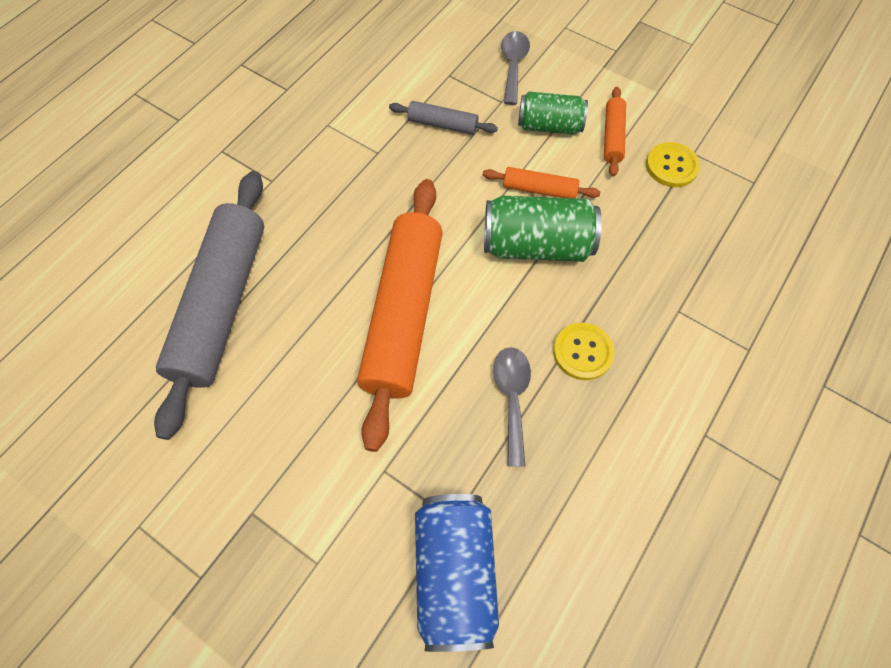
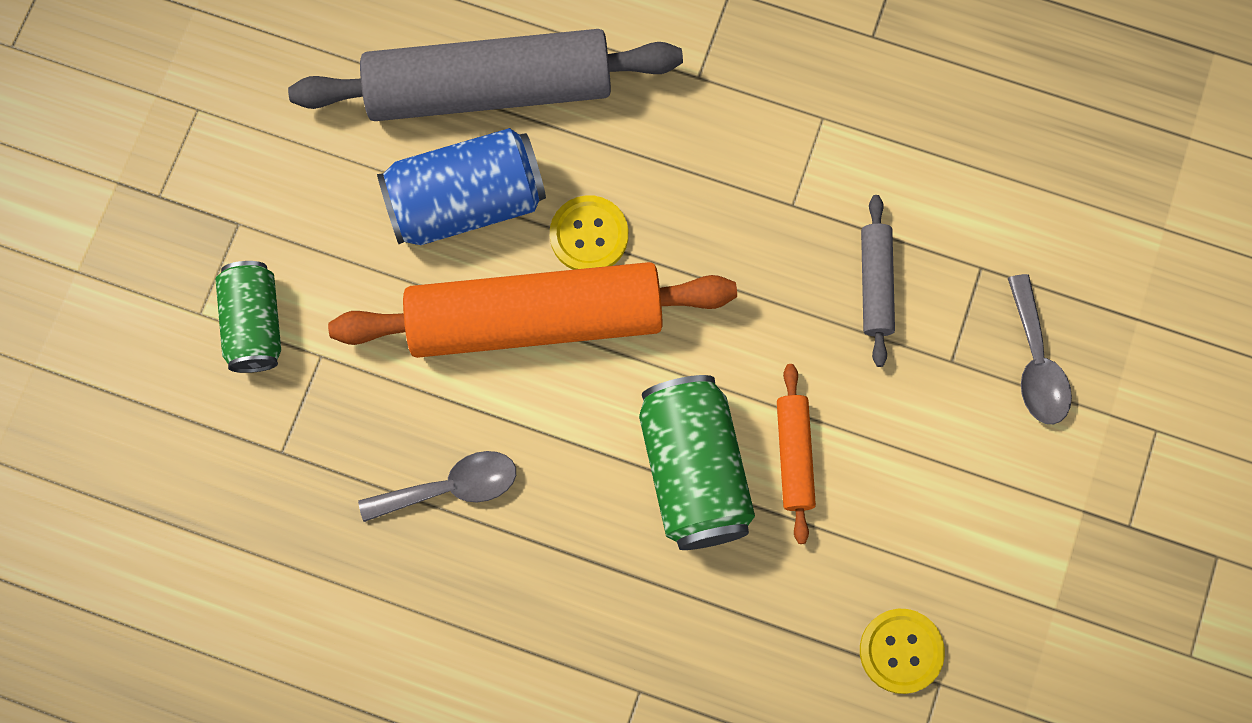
camera: 75 degrees right, 10 degrees up
(454, 572) = (223, 469): blue can -> blue can (466, 201)
(513, 65) = (1036, 363): grey spoon -> grey spoon turned 90 degrees clockwise
(549, 126) = (923, 446): green can -> green can (254, 324)
(583, 352) = (540, 567): yellow button -> yellow button (589, 235)
(612, 137) = (932, 549): orange rolling pin -> none

